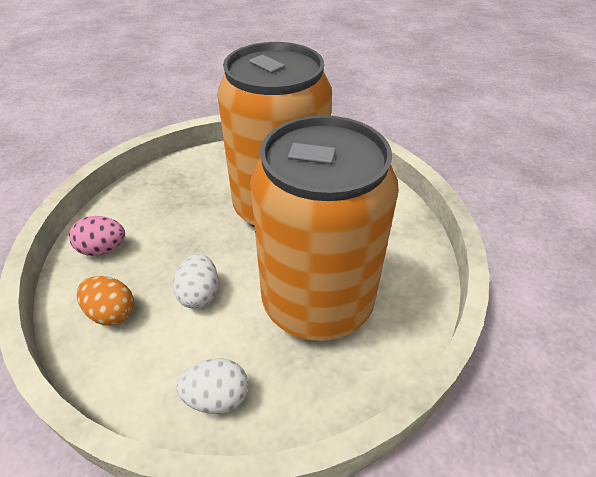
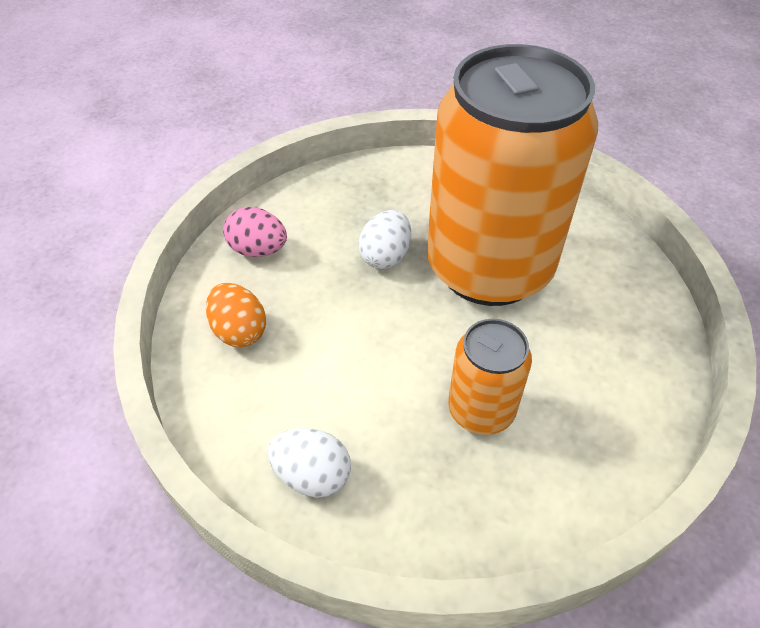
camera: 25 degrees right, 5 degrees up
(199, 294) = (343, 345): white egg -> white egg (385, 256)
(317, 302) = (481, 410): orange can -> orange can, size x0.45

